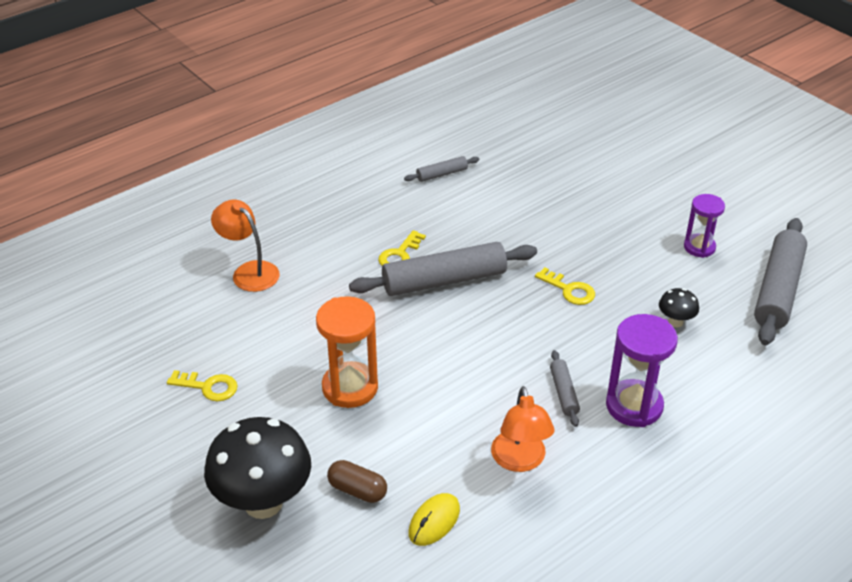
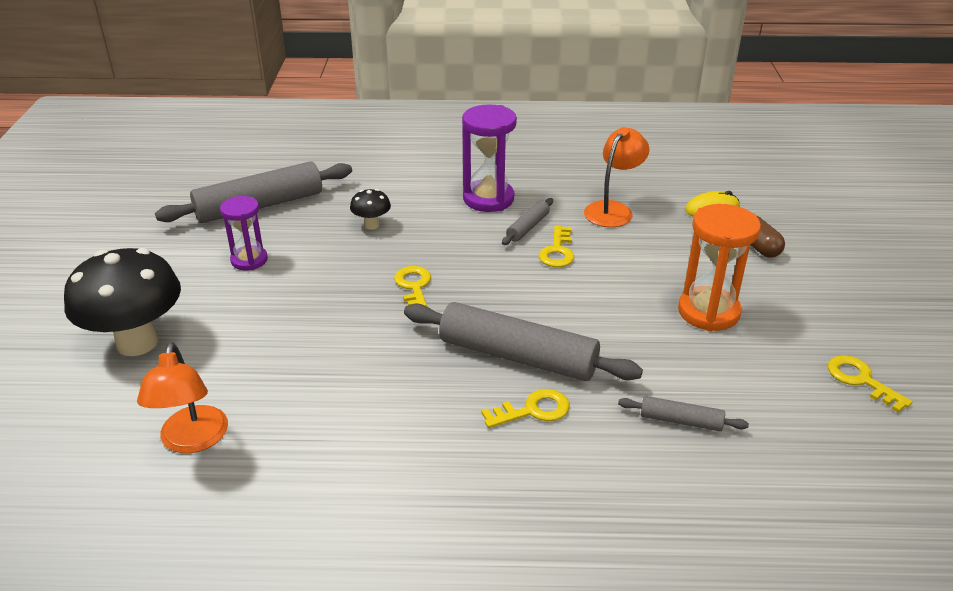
camera: 140 degrees left, 5 degrees down
(249, 271) = (741, 493): orange lamp -> orange lamp (192, 441)
(263, 503) = (845, 272): black mushroom -> black mushroom (137, 343)
(442, 174) = (351, 494): grey rolling pin -> grey rolling pin (680, 421)
(513, 381) = (557, 251): none -> yellow key

